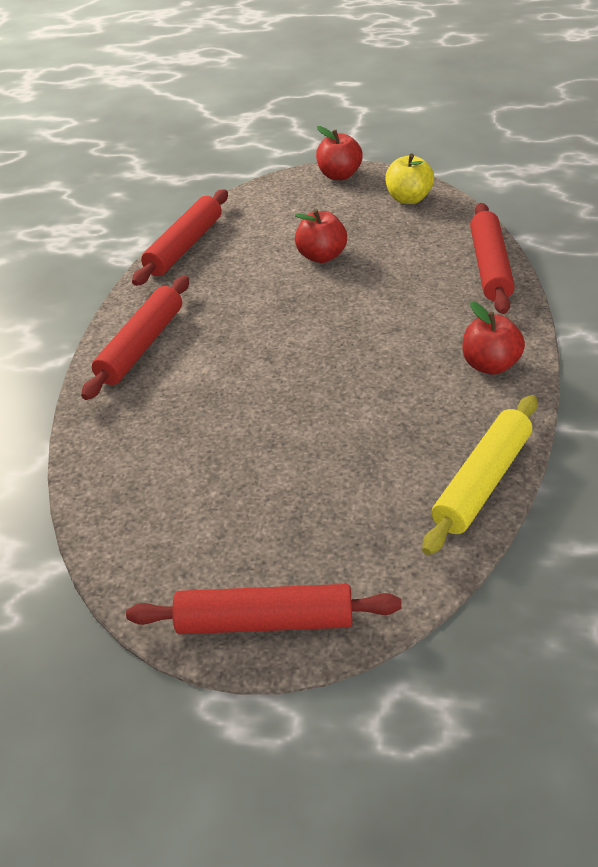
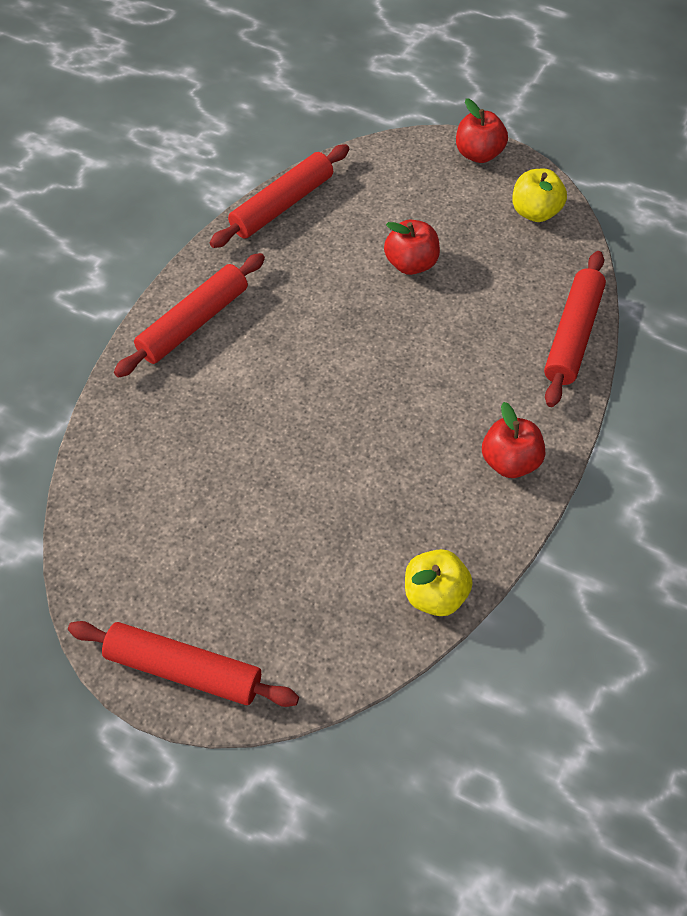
camera: 15 degrees right, 15 degrees up
(482, 482) = (435, 595): yellow rolling pin -> yellow apple

